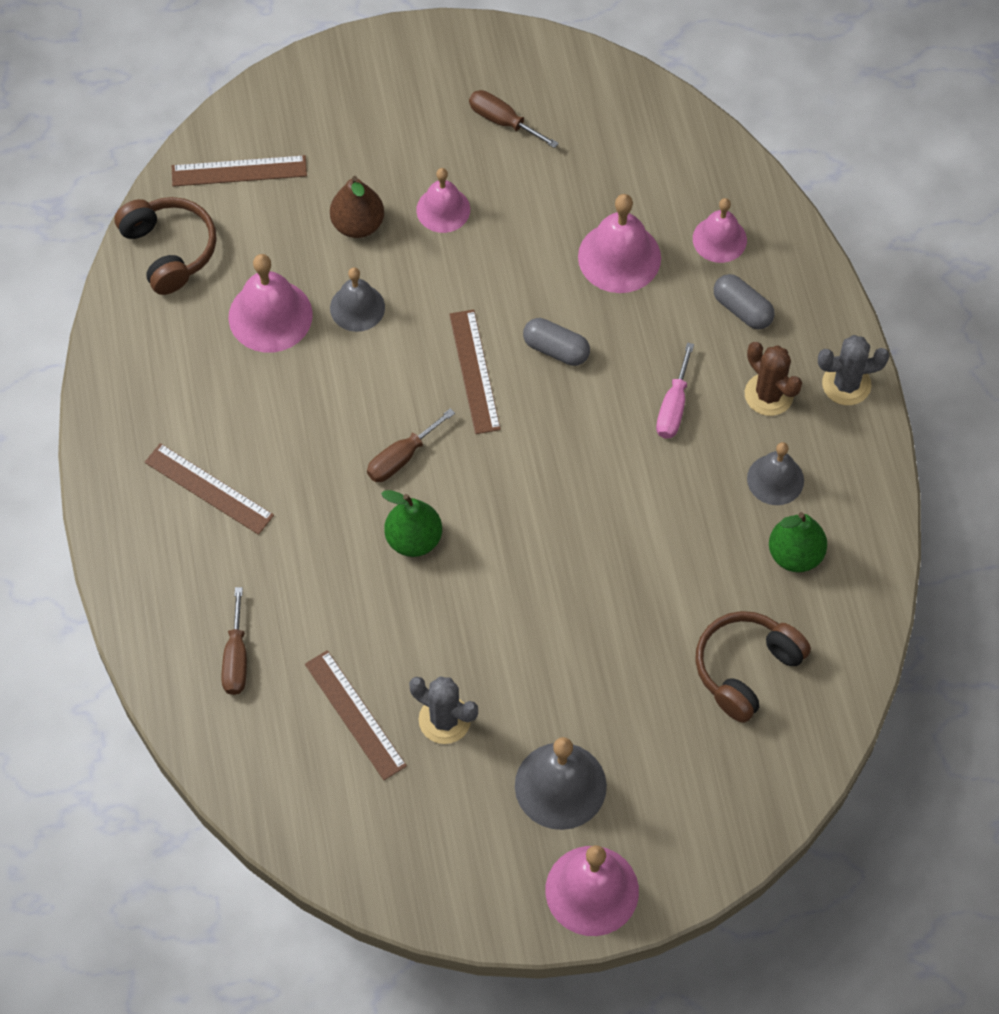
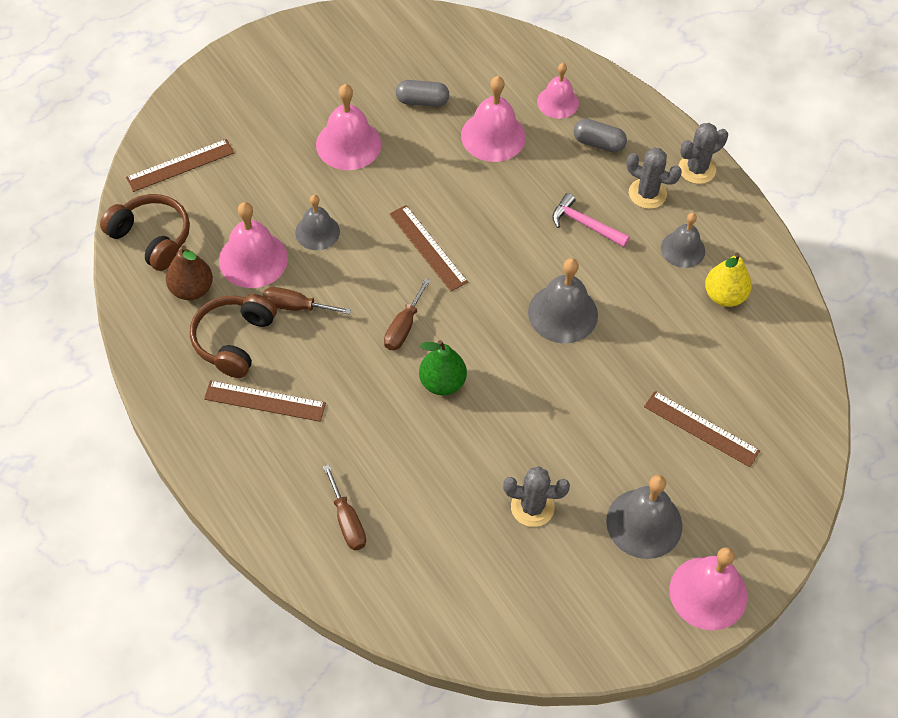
camera: 25 degrees left, 5 degrees down
(355, 715) = (461, 529): brown ruler -> brown ruler (701, 429)
(358, 224) = (289, 174): brown pear -> brown pear (191, 289)
(443, 209) = (348, 144): pink bell -> pink bell, size x1.52
(503, 121) = (362, 72): brown screwdriver -> brown screwdriver (296, 306)
(556, 349) = (480, 213): grey capsule -> grey capsule (422, 101)
(592, 507) = (563, 313): none -> grey bell
(673, 407) = (585, 224): pink screwdriver -> pink hammer
(746, 669) = (733, 388): brown headphones -> brown headphones (234, 340)
(769, 394) = (647, 193): brown cactus -> grey cactus
(795, 554) = (724, 296): green pear -> yellow pear

